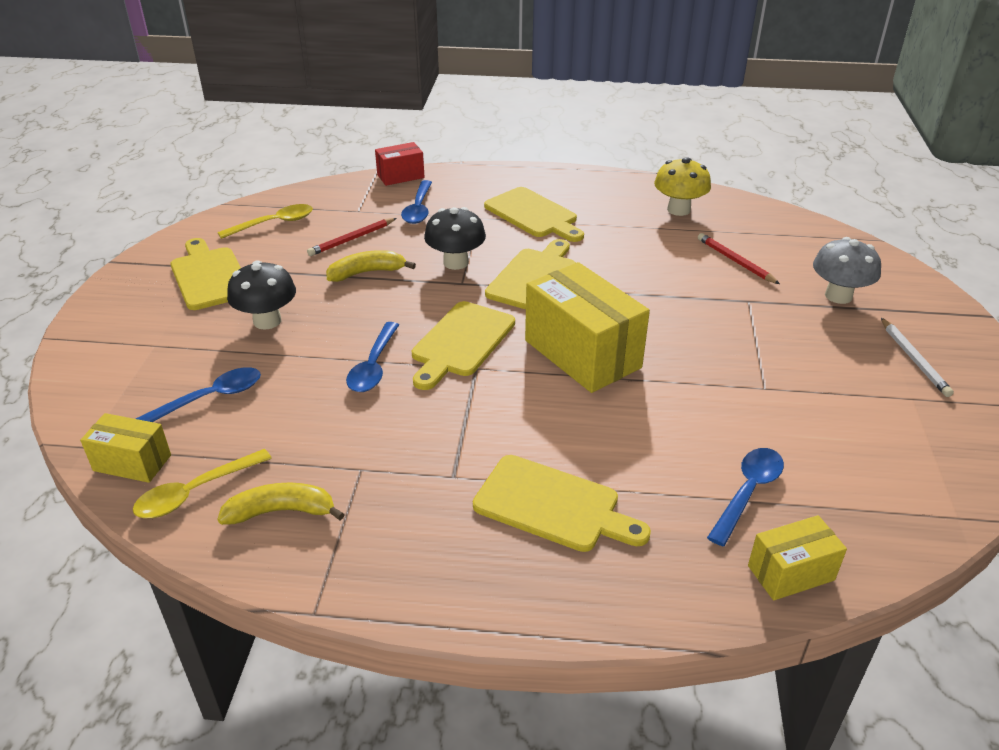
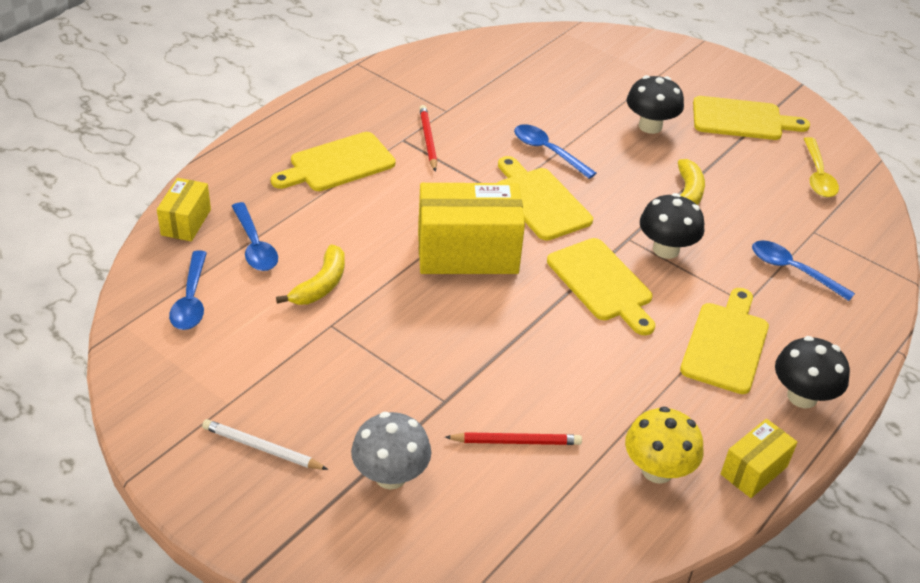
camera: 120 degrees right, 5 degrees up
(132, 463) = (533, 42): yellow box -> yellow box (754, 470)
(195, 492) = (485, 54): yellow spoon -> none
(210, 398) = (573, 80): blue spoon -> blue spoon (191, 300)
(281, 511) = (439, 75): yellow banana -> yellow banana (321, 285)
(352, 239) = (755, 208): red pencil -> red pencil (428, 140)
(400, 176) = (883, 289): red box -> none
(533, 215) = (726, 344): yellow cutting board -> yellow cutting board turned 120 degrees clockwise
(547, 181) = (802, 396): none -> black mushroom

